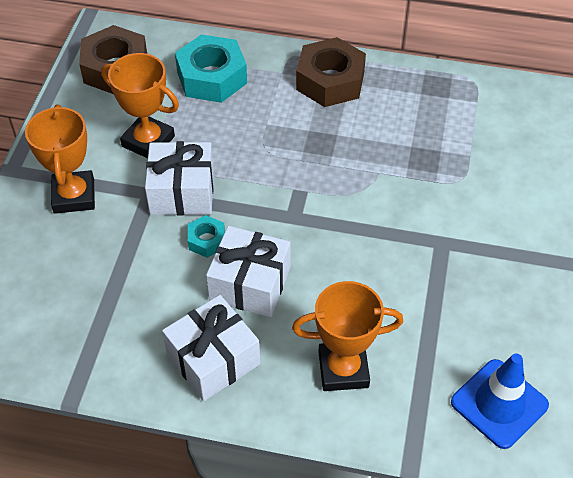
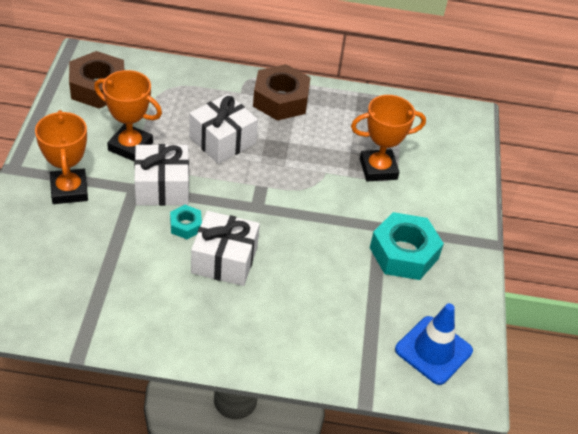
camera: 10 degrees left, 5 degrees down
(212, 77) = (181, 96): turquoise nut -> turquoise nut (404, 253)
(213, 359) = (197, 319): white gift -> white gift (222, 140)
(343, 369) = (306, 326): orange trophy -> orange trophy (378, 169)

